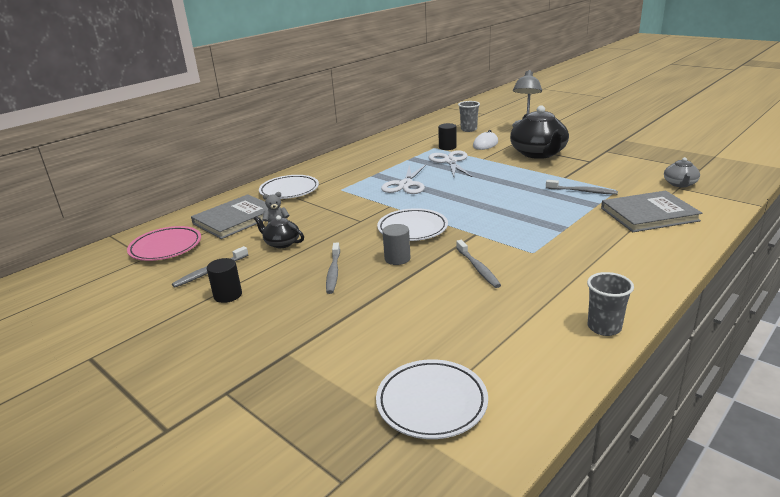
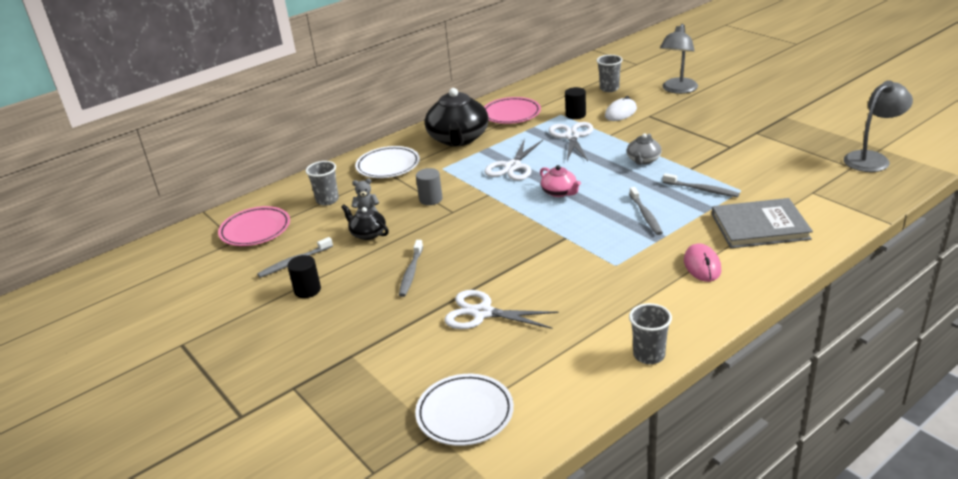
camera: 10 degrees right, 5 degrees up
(236, 219) = (327, 200): grey book -> grey cup
(391, 149) = (511, 114): none -> pink plate
(397, 258) = (477, 261): grey cylinder -> grey cylinder (431, 199)
(412, 229) = (503, 226): white plate -> none
(417, 302) = (482, 313): none -> white scissors
(456, 200) = (559, 192): none -> pink teapot
(478, 268) = (553, 279): grey toothbrush -> grey toothbrush (645, 215)
(539, 153) = (676, 131): black teapot -> black teapot (458, 139)
(614, 247) = (702, 265): none -> pink mouse
(680, 184) = (816, 187): grey teapot -> grey teapot (643, 160)
(712, 162) = (872, 158): none -> grey lamp

